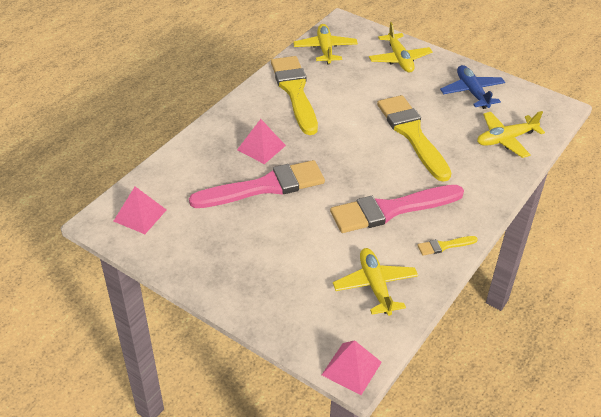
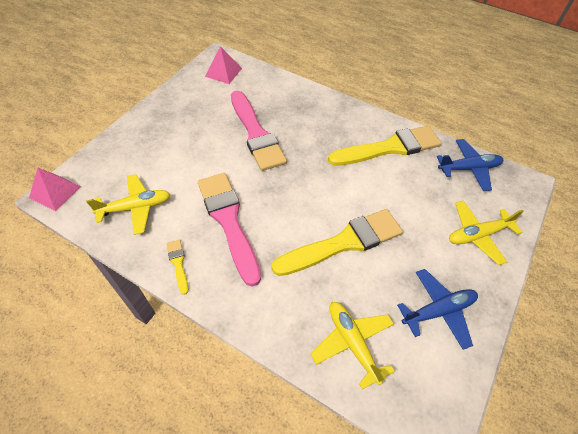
camera: 85 degrees right, 10 degrees up
(261, 147) = (305, 129): pink pyramid -> none
(325, 49) = (468, 169): yellow plane -> blue plane

